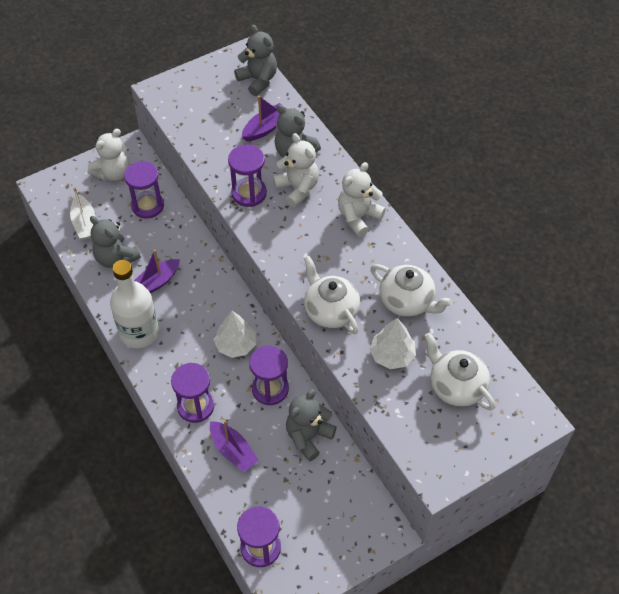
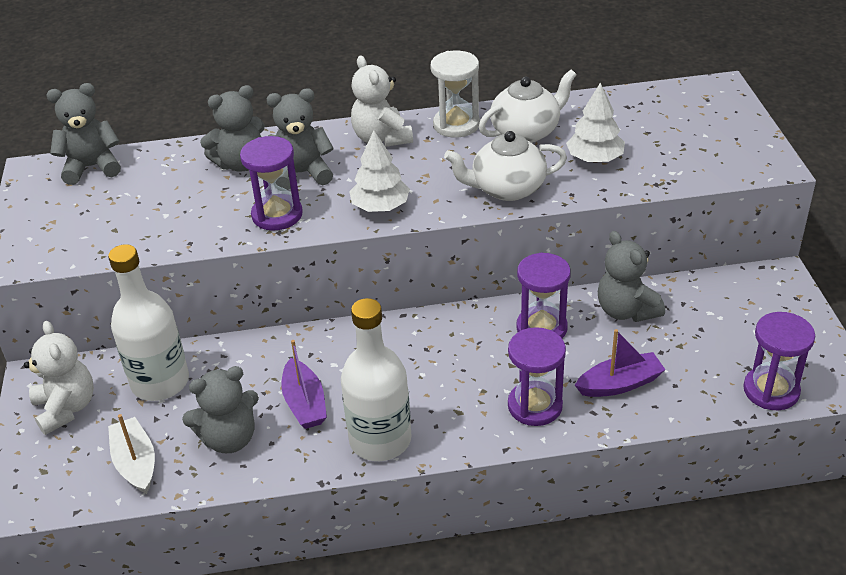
camera: 65 degrees left, 15 degrees down
(85, 223) = (136, 463): white boat -> white boat turned 120 degrees counterclockwise
(147, 206) = (160, 382): purple hourglass -> white bottle
(235, 345) = (457, 344): white tree -> white tree (380, 206)
(265, 128) = (180, 178): purple boat -> none
(297, 188) = (301, 174): white teddy bear -> grey teddy bear
(396, 255) = (456, 125): none -> white hourglass
(456, 386) = (657, 126): white teapot -> none

